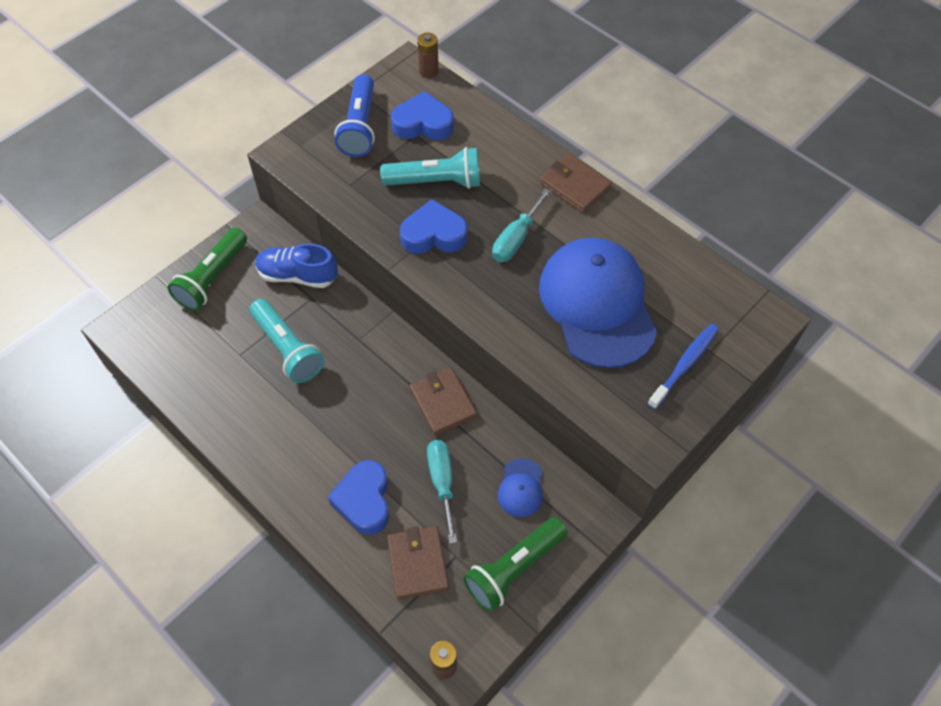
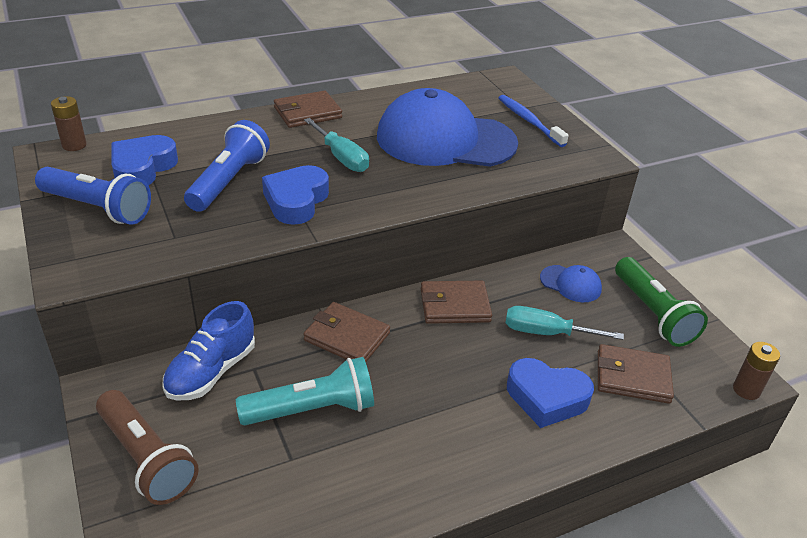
camera: 70 degrees left, 20 degrees down
(212, 278) = (146, 458): green flashlight -> brown flashlight
(369, 341) = (347, 337): none -> brown wallet
(436, 182) = (229, 181): turquoise flashlight -> blue flashlight

